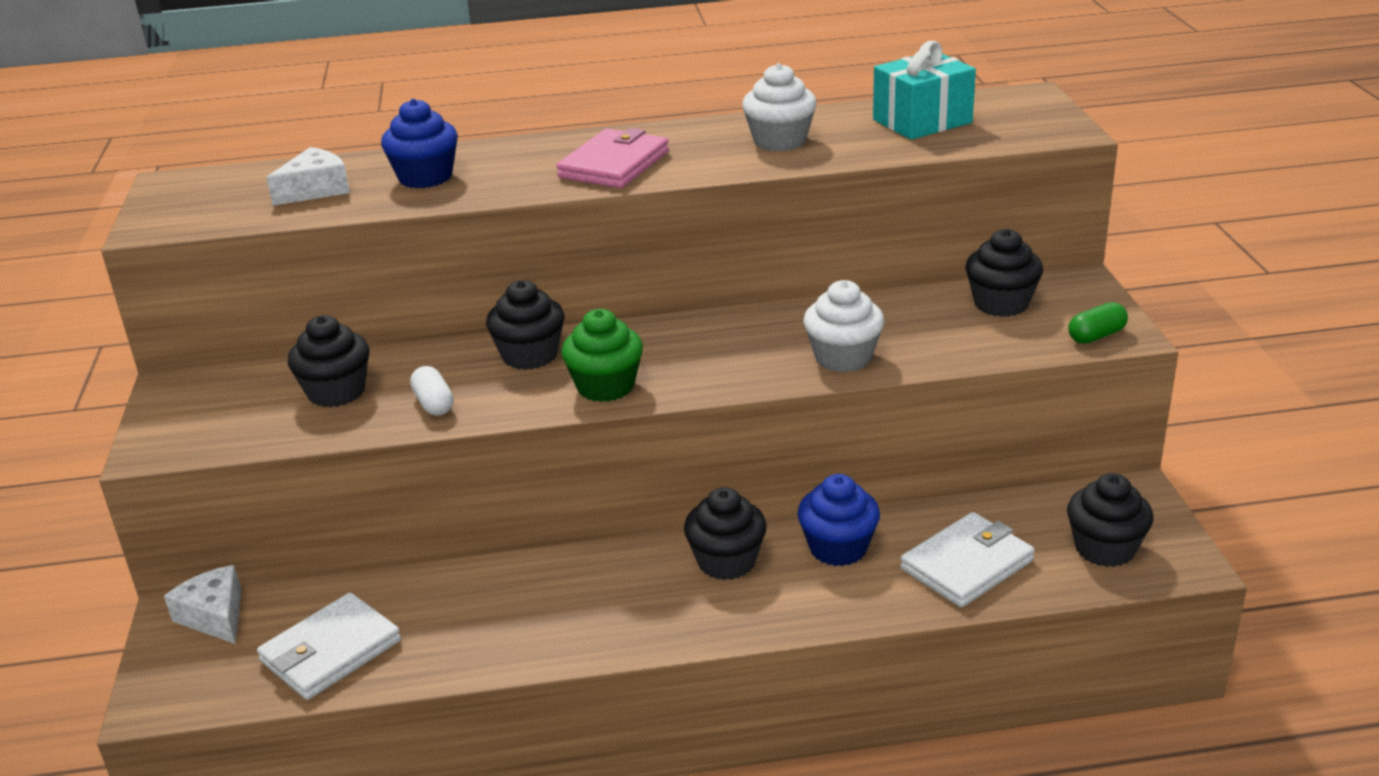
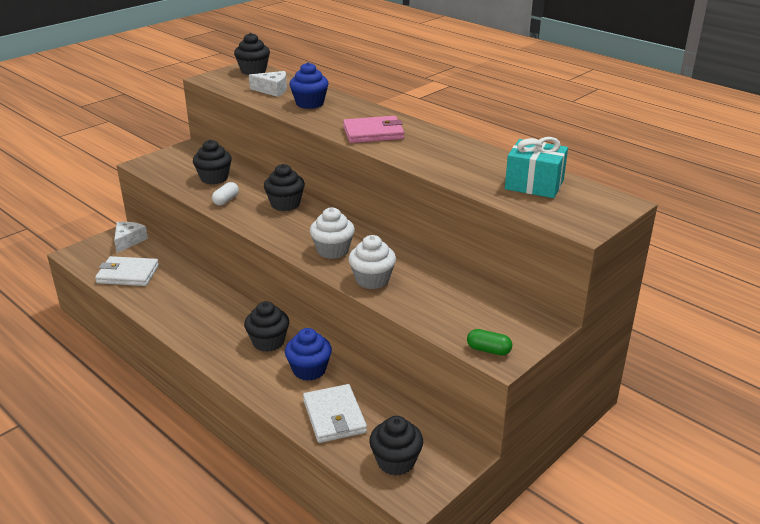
camera: 50 degrees right, 0 degrees up
(605, 386) = (279, 231): green cupcake -> none
(780, 141) = (453, 158): white cupcake -> white cupcake (332, 250)
(966, 564) = (334, 416): white wallet -> white wallet turned 60 degrees clockwise
(1001, 304) = (485, 307): black cupcake -> black cupcake (253, 71)

